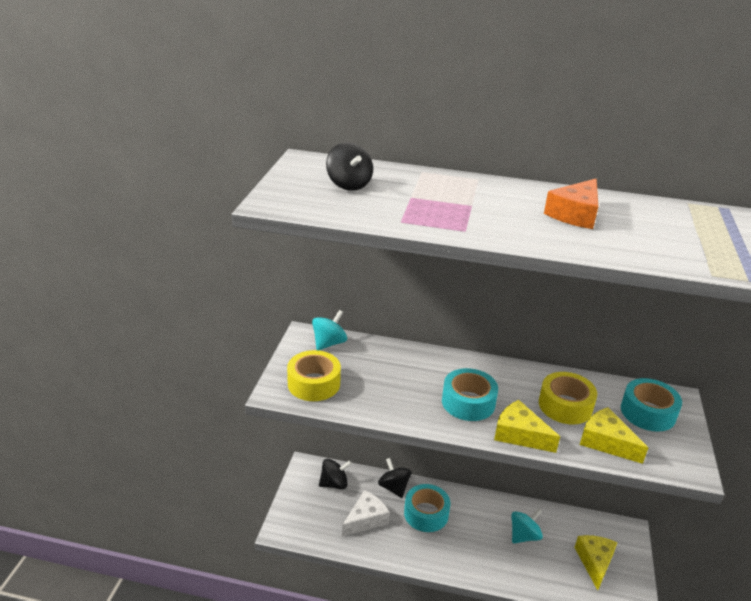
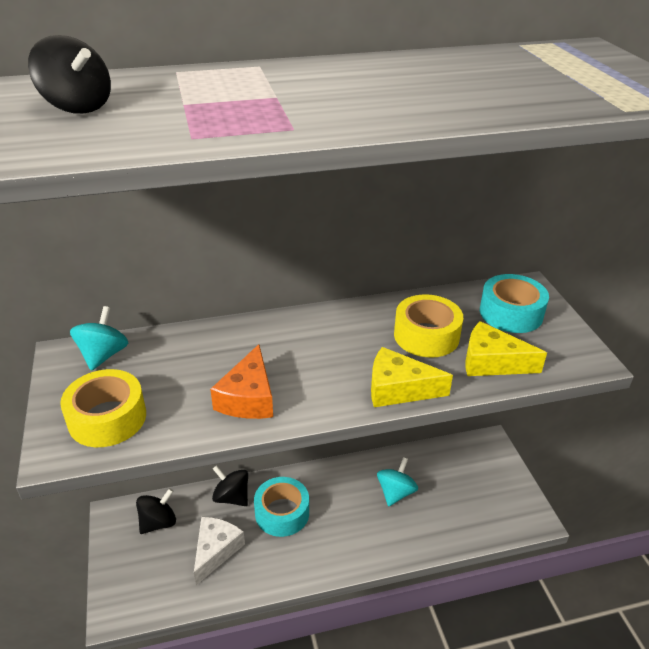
camera: 25 degrees left, 5 degrees up
(468, 402) = (319, 371): turquoise tape -> none
(575, 214) = (413, 80): orange cheese -> orange cheese (248, 397)
(595, 562) = (476, 490): yellow cheese -> none

